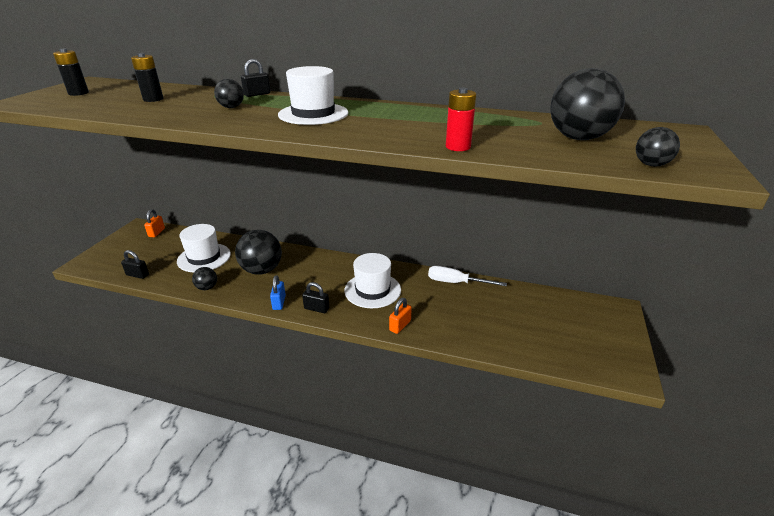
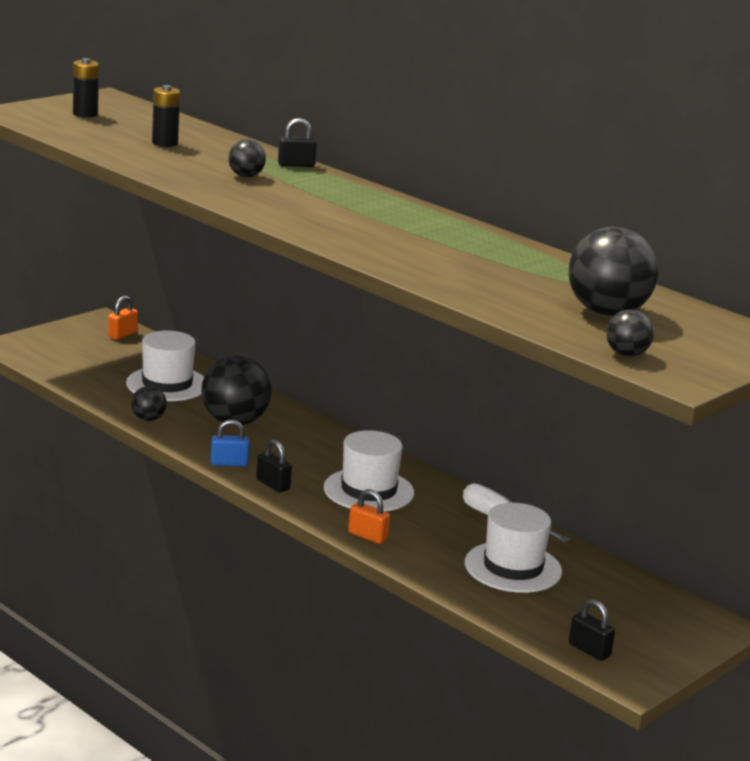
camera: 25 degrees right, 10 degrees down
(137, 275) = (69, 378): black padlock -> black padlock (589, 650)
(279, 302) = (229, 463): blue padlock -> blue padlock turned 60 degrees clockwise
(313, 114) = (333, 207): white hat -> white hat (513, 567)
(400, 325) = (367, 536): orange padlock -> orange padlock turned 60 degrees clockwise
(458, 147) = (442, 284): red battery -> none

